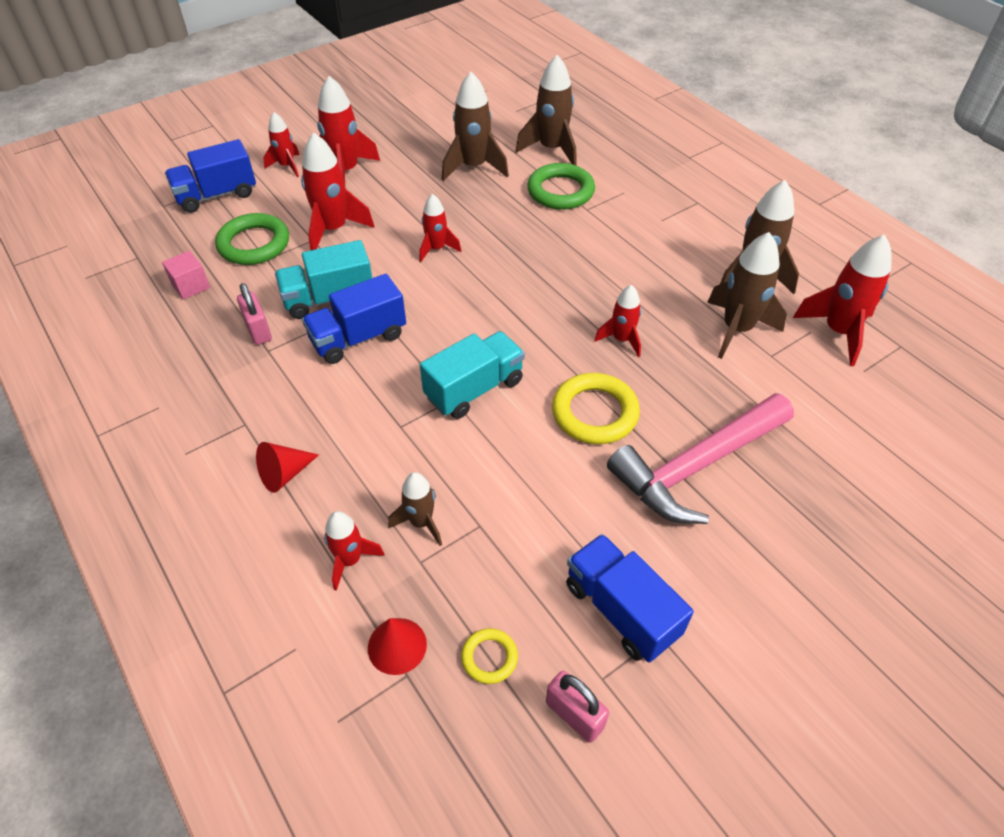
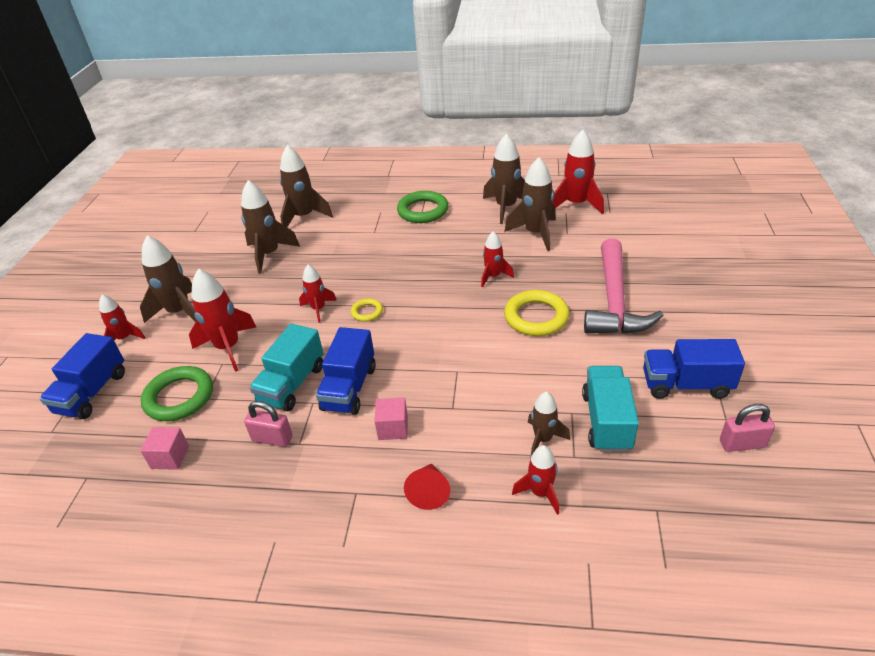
camera: 45 degrees left, 10 degrees down
(337, 400) = (393, 428): none -> pink cube
(346, 171) = (179, 312): red rocket -> brown rocket
(397, 646) = (630, 503): red cone -> none
(474, 389) = (460, 356): turquoise truck -> turquoise truck (606, 421)
(489, 657) = (674, 461): yellow ring -> yellow ring (367, 312)
(560, 191) = (344, 233): green ring -> green ring (423, 211)

